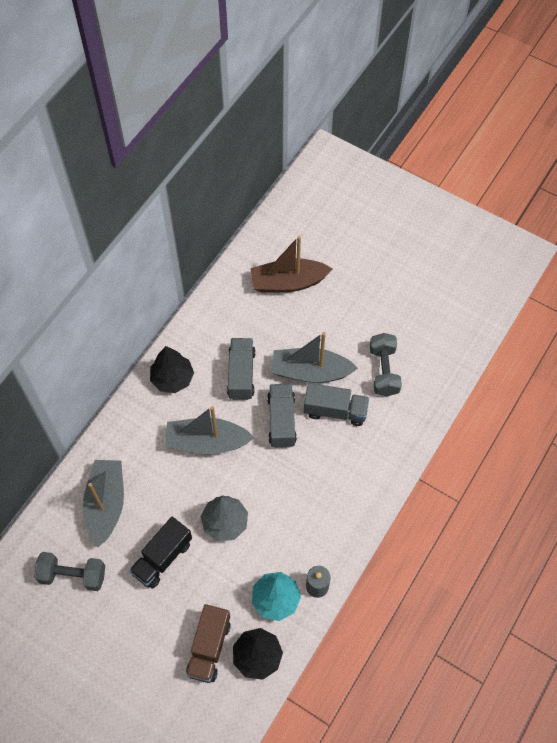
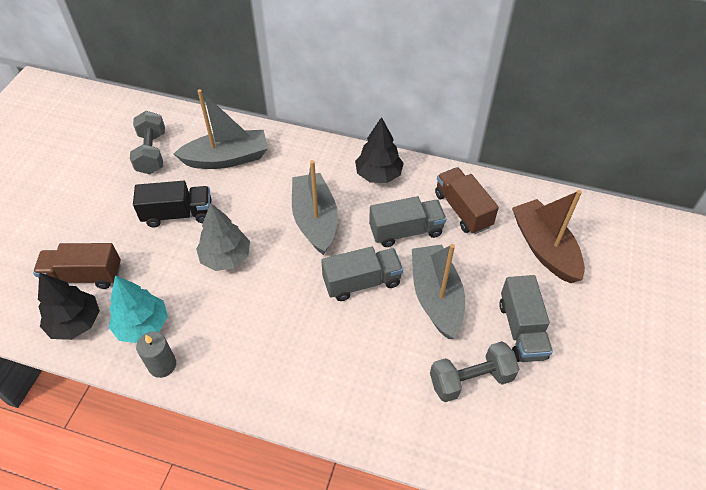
camera: 75 degrees right, 10 degrees down
(162, 558) = (178, 214): black truck -> black truck turned 150 degrees clockwise
(233, 326) = (462, 210): none -> brown truck
(335, 411) = (394, 335): grey truck -> grey truck (521, 330)

